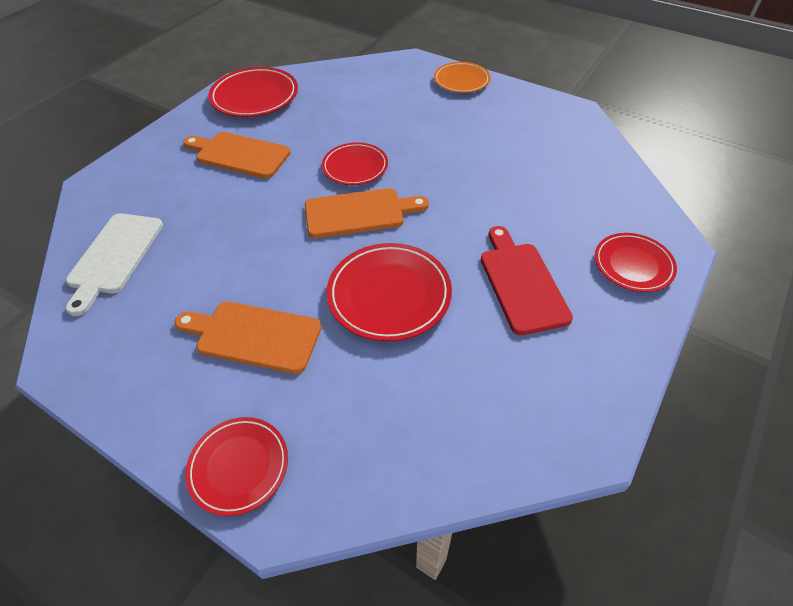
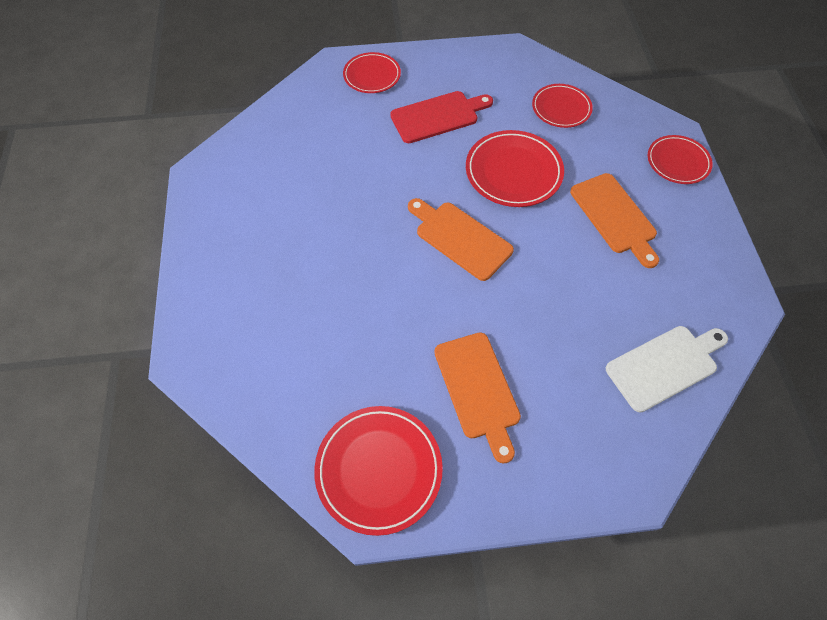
camera: 130 degrees left, 10 degrees up
(355, 167) = (410, 280): red plate -> red plate (561, 108)
(461, 80) = (200, 285): orange plate -> none
(521, 283) = (438, 116): red cutting board -> red cutting board turned 150 degrees counterclockwise

